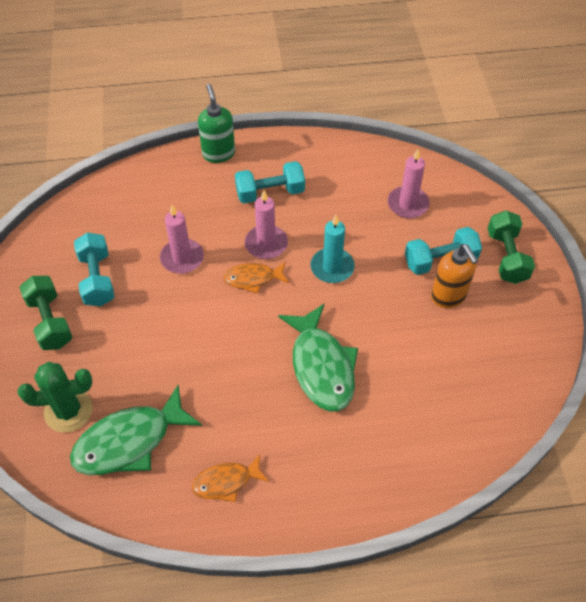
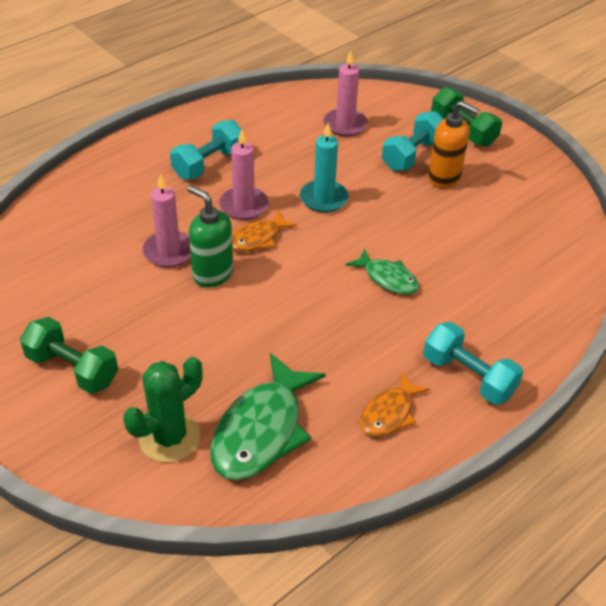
camera: 35 degrees left, 10 degrees down
(97, 279) = (92, 308): turquoise dumbbell -> turquoise dumbbell (468, 376)
(218, 153) = (125, 152): green soap dispenser -> green soap dispenser (212, 274)
(321, 366) = (387, 278): green fish -> green fish, size x0.57

